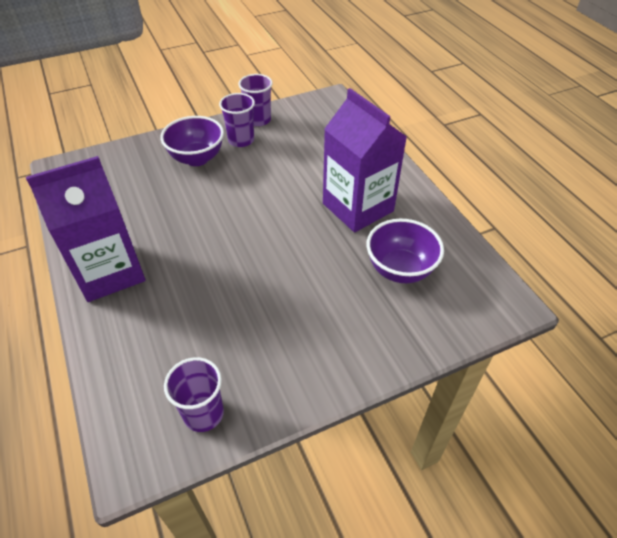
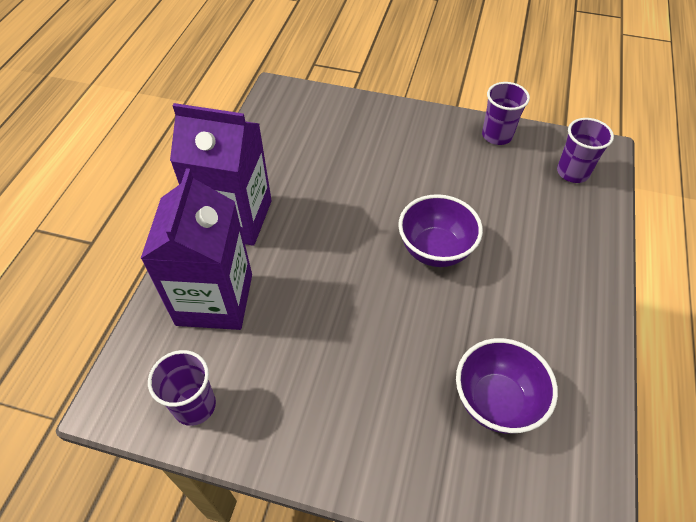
camera: 40 degrees right, 5 degrees up
(197, 158) = (399, 146): purple bowl -> purple bowl (435, 250)
(241, 140) = (459, 149): purple cup -> purple cup (572, 172)
(358, 207) = (515, 299): purple carton -> purple carton (214, 299)

